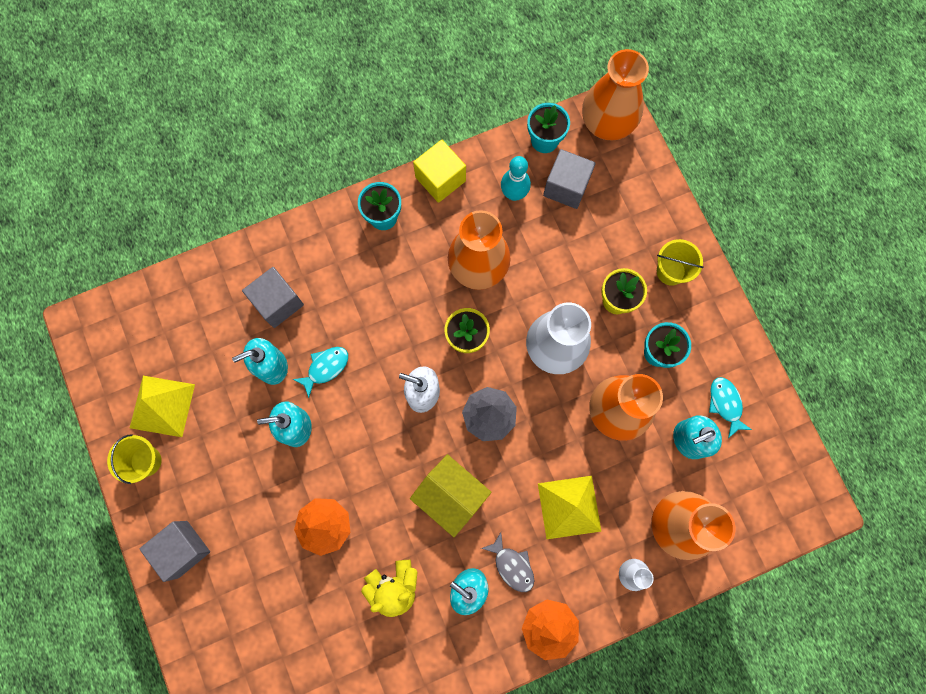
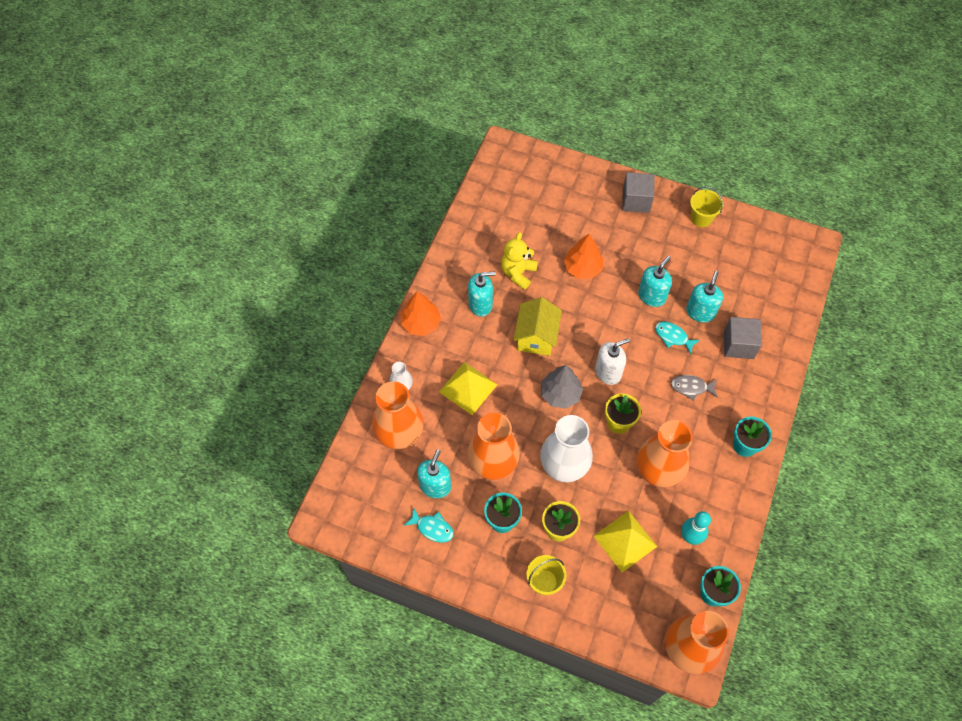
camera: 135 degrees right, 15 degrees down
(162, 406) = (727, 246): yellow pyramid -> yellow pyramid (625, 541)
(325, 368) = (673, 337): turquoise fish -> turquoise fish turned 120 degrees clockwise
(440, 179) = (742, 502): yellow cube -> none
(451, 496) = (536, 337): yellow house -> yellow house turned 75 degrees counterclockwise
(512, 565) = (469, 333): grey fish -> grey fish (691, 387)
(566, 187) = (665, 574): grey cube -> none

